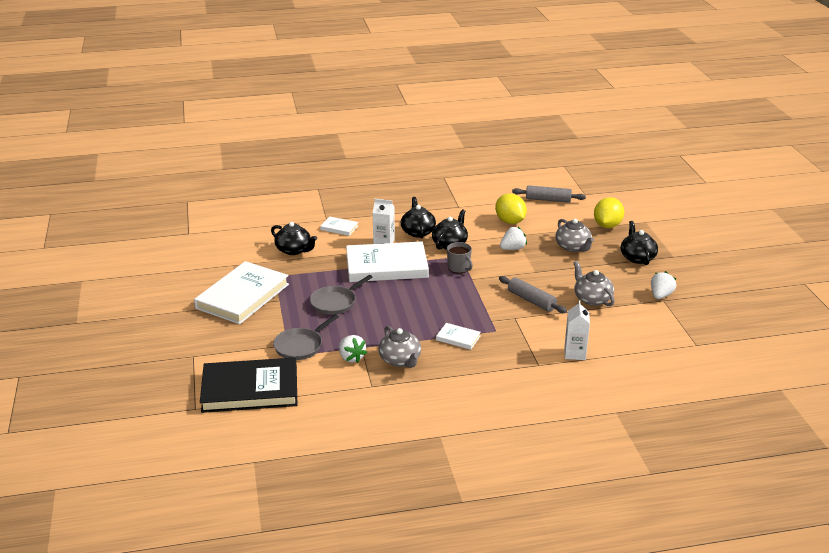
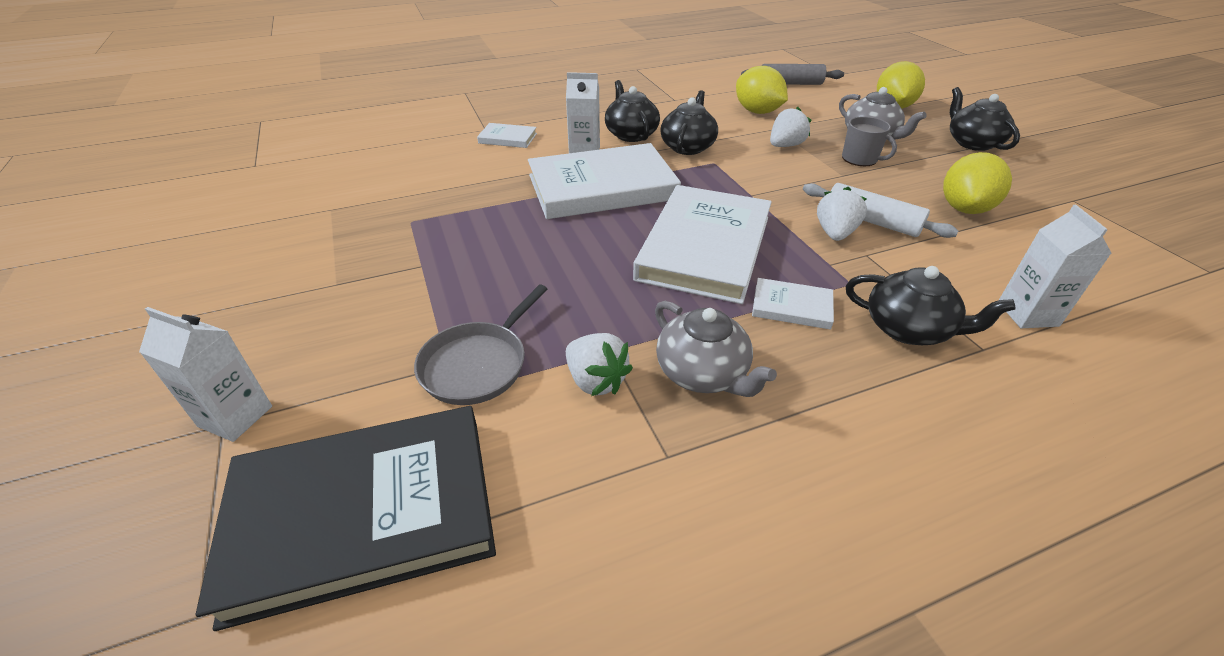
camera: 10 degrees left, 10 degrees up
(198, 354) = (235, 416): none -> white carton
(242, 296) = (347, 265): white book -> white book (704, 247)
(294, 250) = (439, 176): black teapot -> black teapot (909, 329)
(335, 302) = (530, 259): grey pan -> none
(459, 268) = (721, 180): grey mug -> grey mug (860, 159)
(531, 300) = (871, 221): grey rolling pin -> white rolling pin
(592, 299) = (964, 208): grey teapot -> yellow lemon
(660, 295) = (1062, 193): white strawberry -> white strawberry (835, 233)

